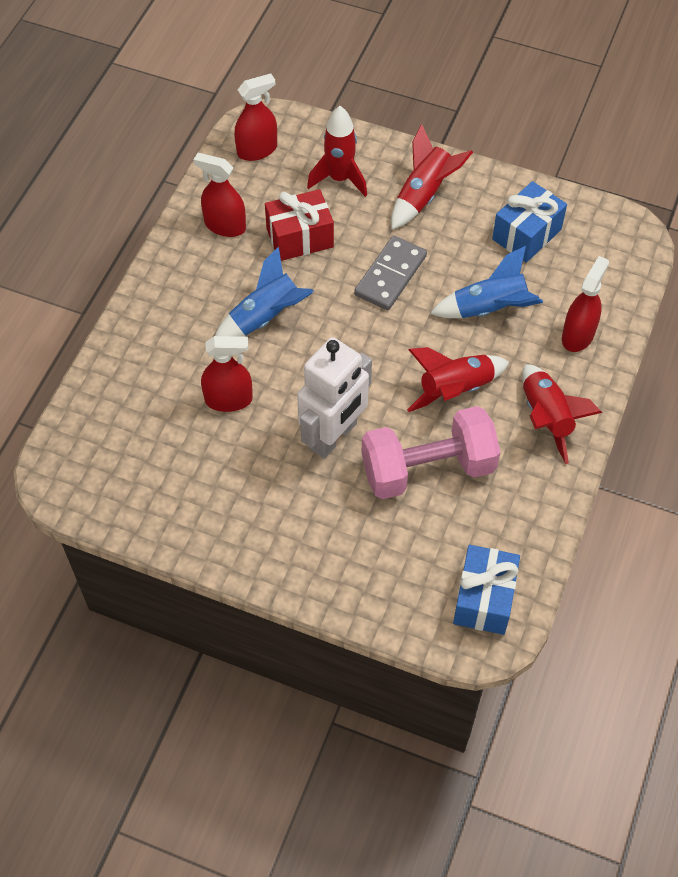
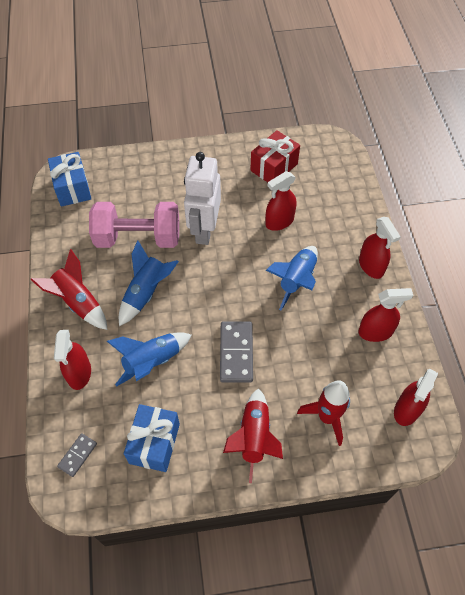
camera: 150 degrees right, 0 degrees up
(166, 292) = (371, 266): none -> red spray bottle
(300, 238) = (318, 349): red gift -> red gift (274, 167)
(428, 469) = (138, 238): pink dumbbell -> pink dumbbell turned 45 degrees clockwise
(455, 389) = (146, 293): red rocket -> blue rocket
(610, 259) = (77, 455): none -> grey domino

